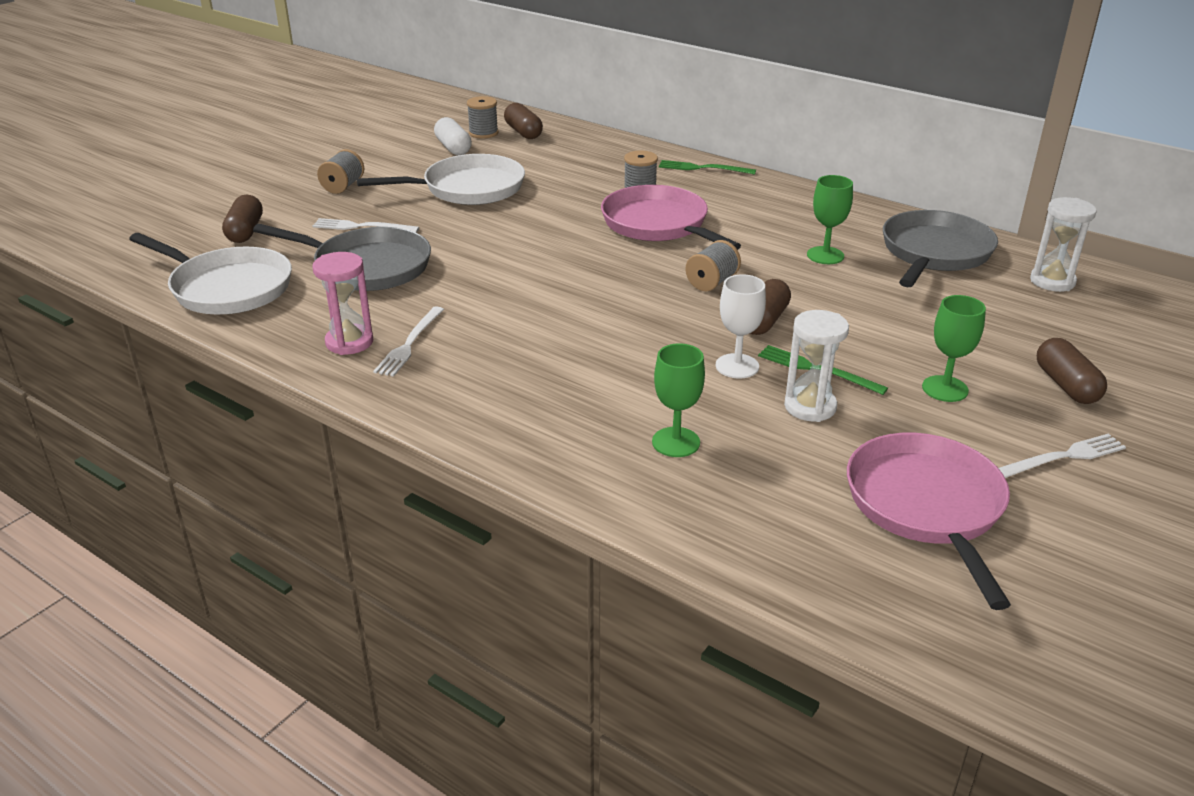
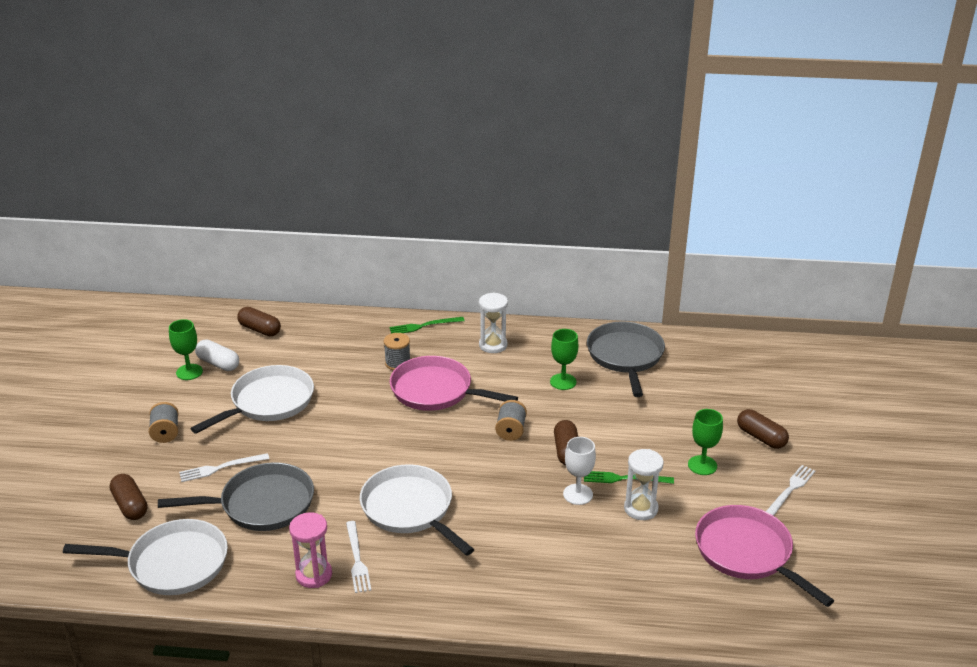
camera: 30 degrees left, 0 degrees up
(483, 133) = (228, 340): grey spool -> none
(517, 318) = (410, 509): none -> white pan
(676, 442) = (587, 566): green goblet -> green goblet (189, 372)
(1052, 281) = (705, 357): white hourglass -> white hourglass (493, 345)

